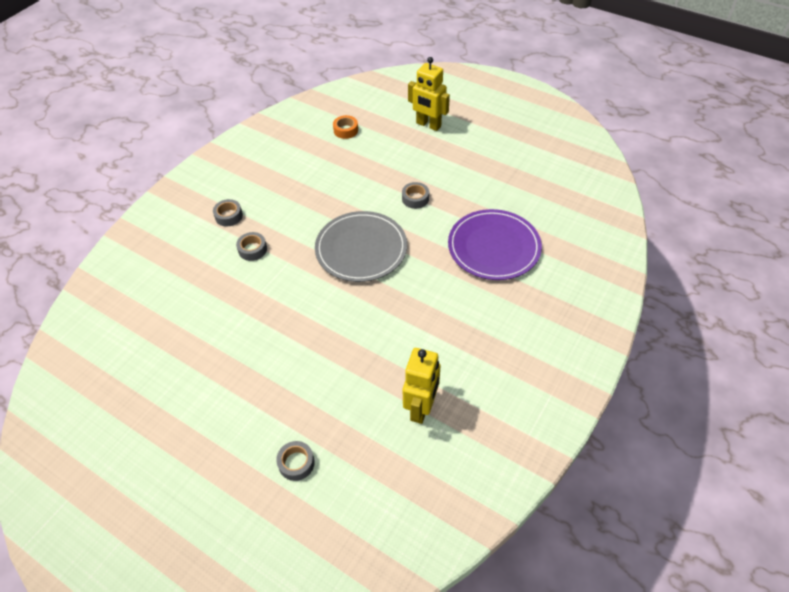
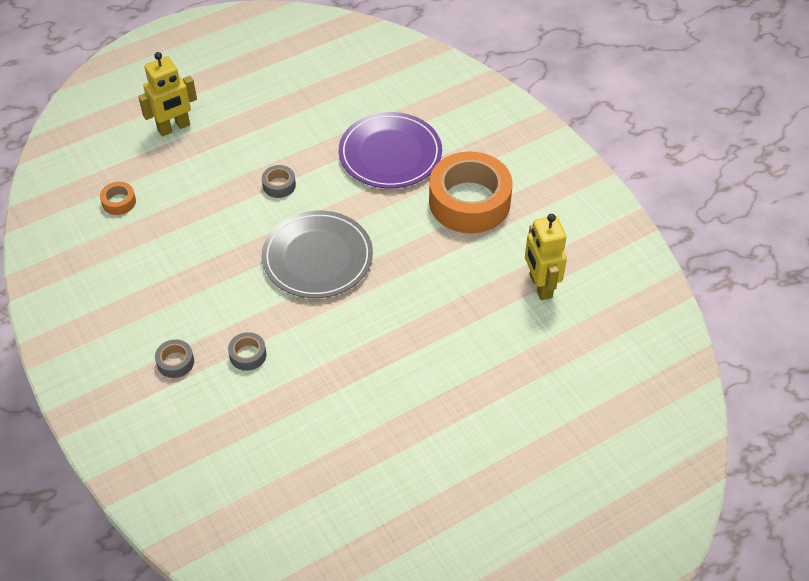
camera: 65 degrees left, 0 degrees up
(296, 463) = (547, 403): grey tape -> none
(421, 408) = (540, 286): yellow robot -> yellow robot turned 150 degrees counterclockwise
(481, 319) = (469, 202): none -> orange tape

